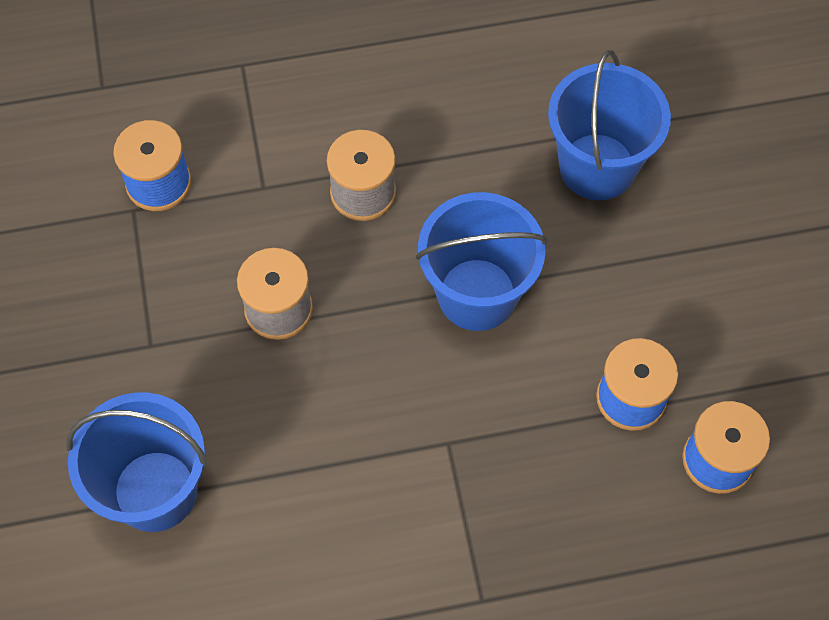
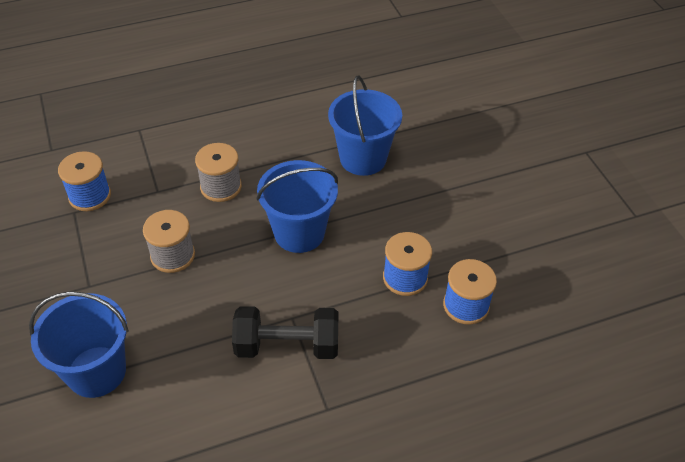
camera: 10 degrees left, 15 degrees down
(435, 489) = (287, 346): none -> black dumbbell

